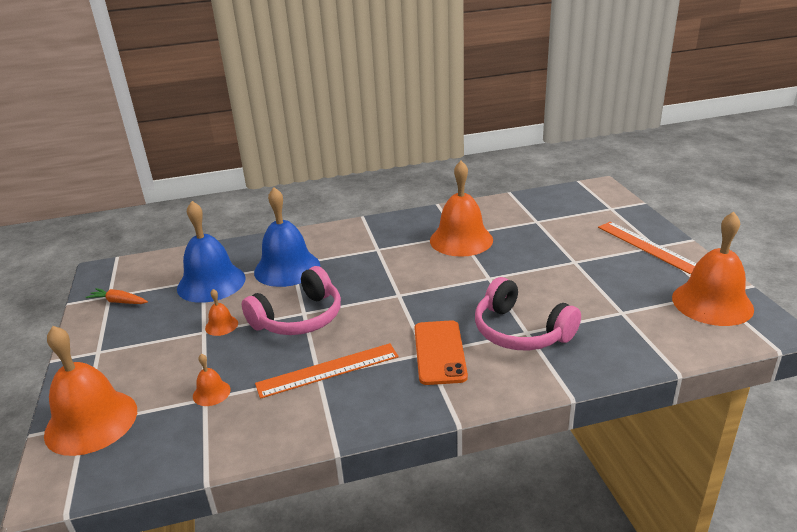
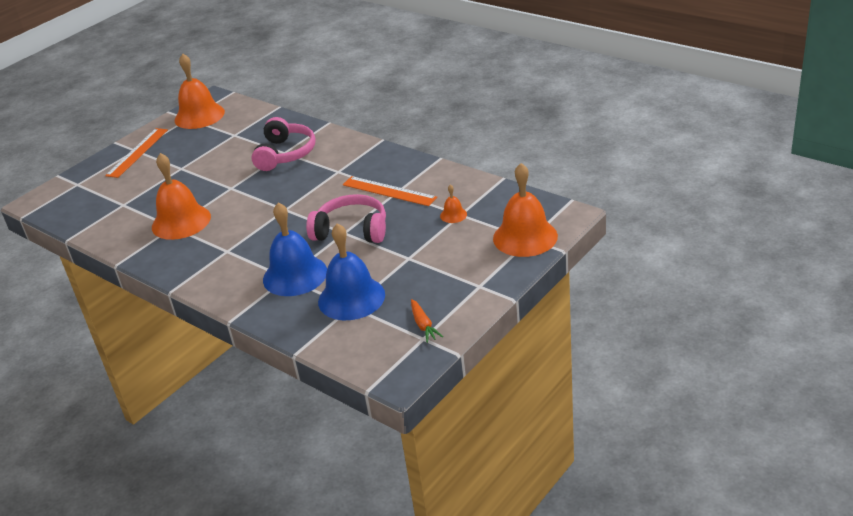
camera: 125 degrees left, 5 degrees up
(221, 325) = (394, 255): orange bell -> none
(439, 352) = (332, 167): orange phone -> none

